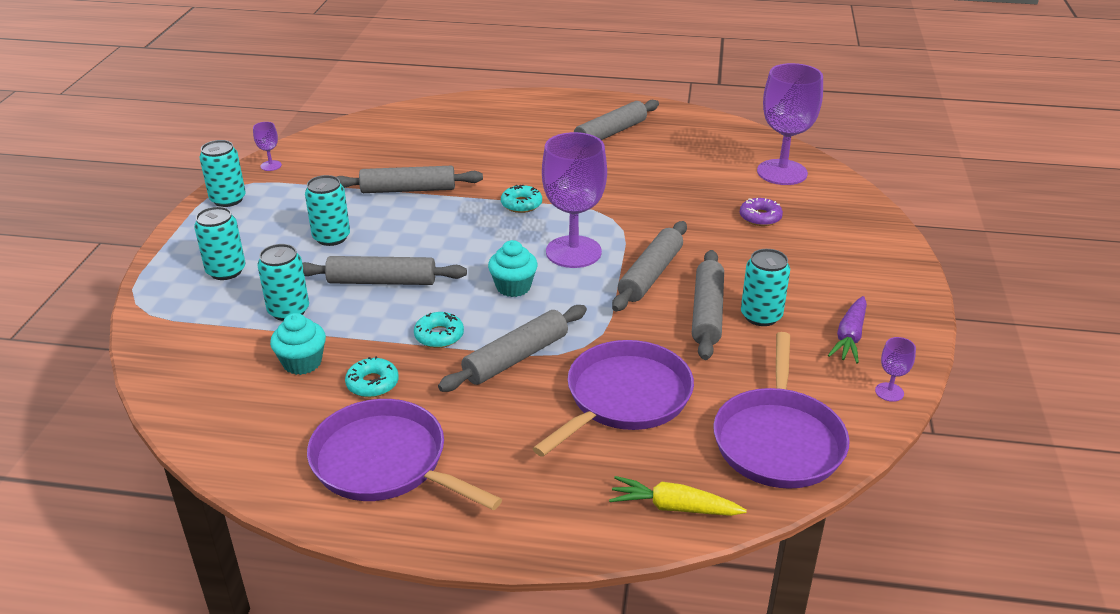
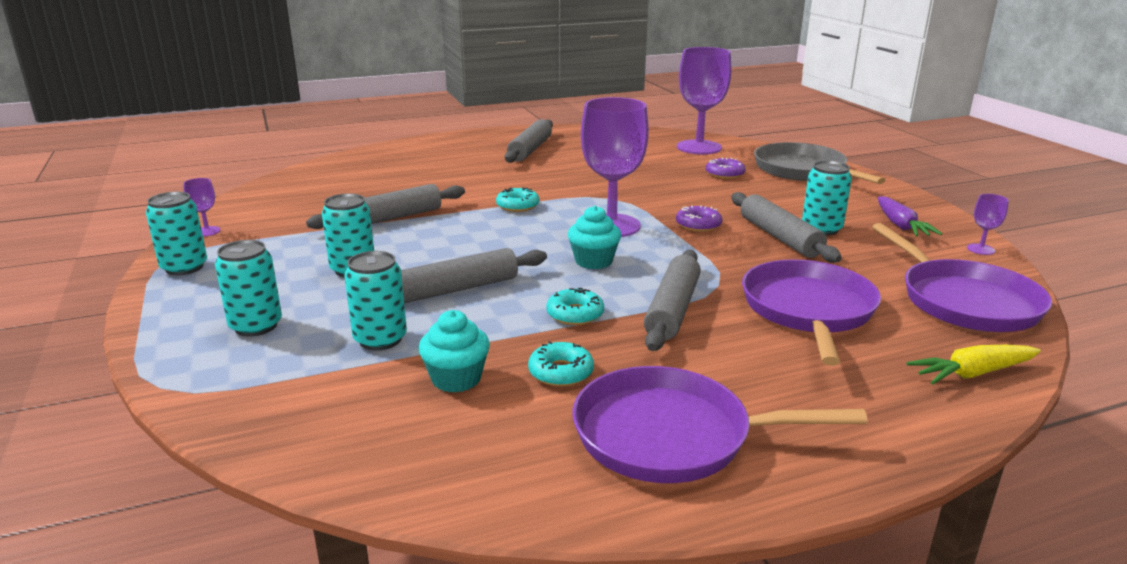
camera: 30 degrees left, 10 degrees down
(650, 275) = (698, 225): grey rolling pin -> purple donut
(850, 235) = (802, 170): none -> grey pan

